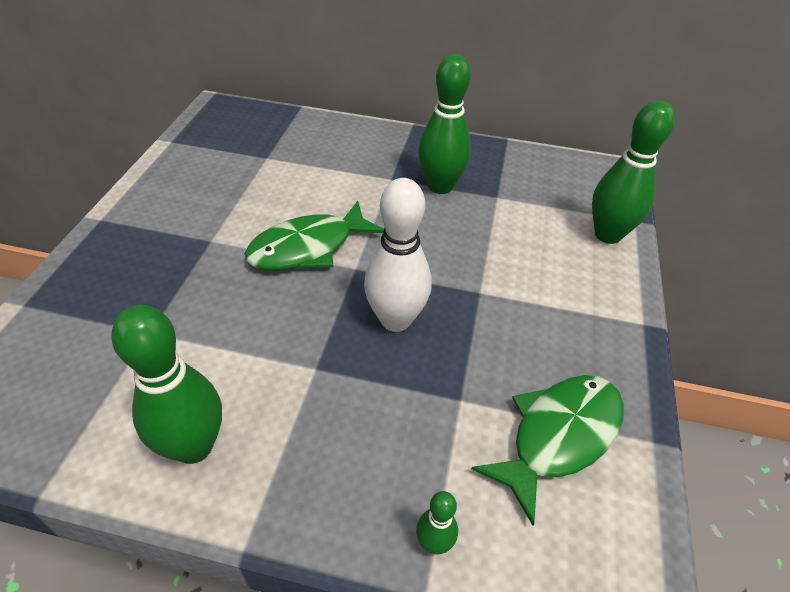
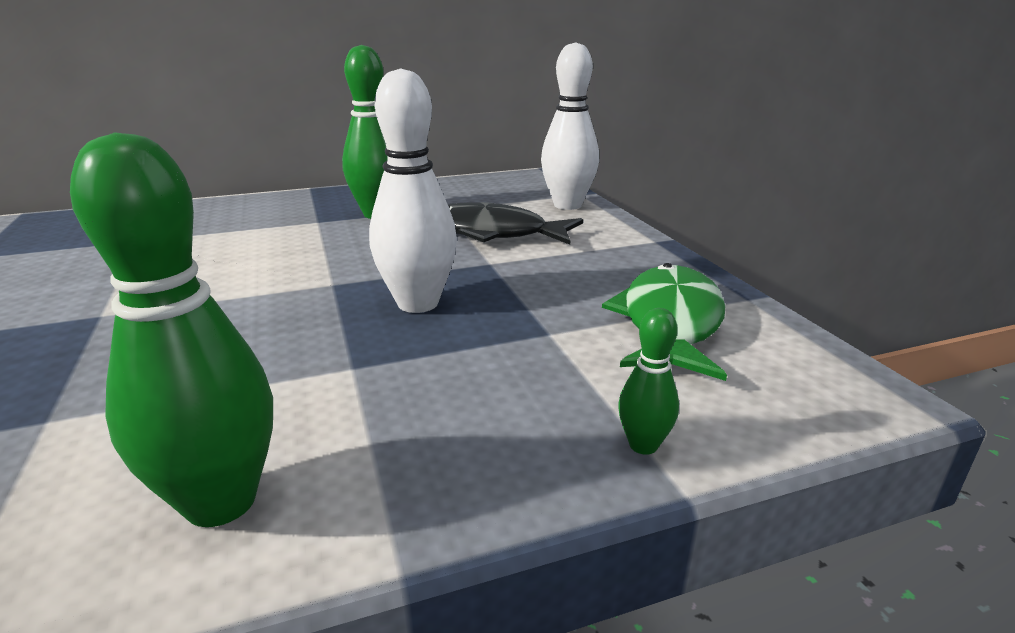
camera: 30 degrees left, 20 degrees down
(308, 247) = (256, 285): green fish -> none
(512, 253) = (494, 233): none -> black fish
(607, 235) = (567, 205): green bowling pin -> white bowling pin

